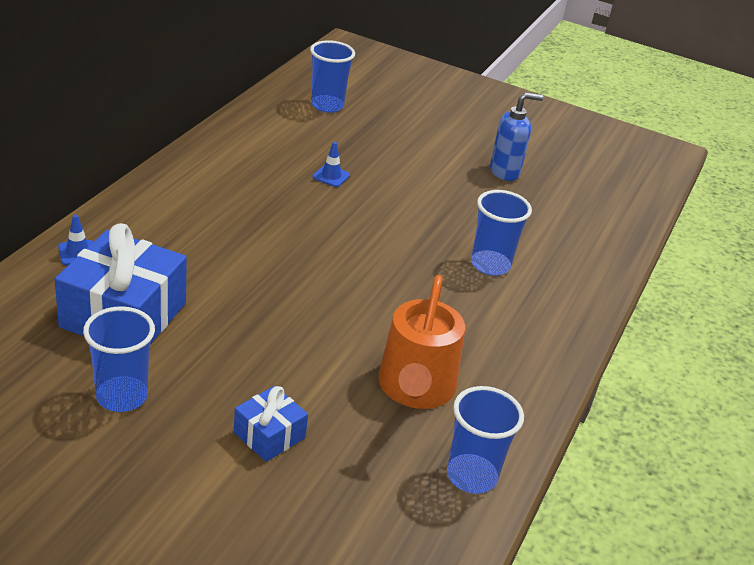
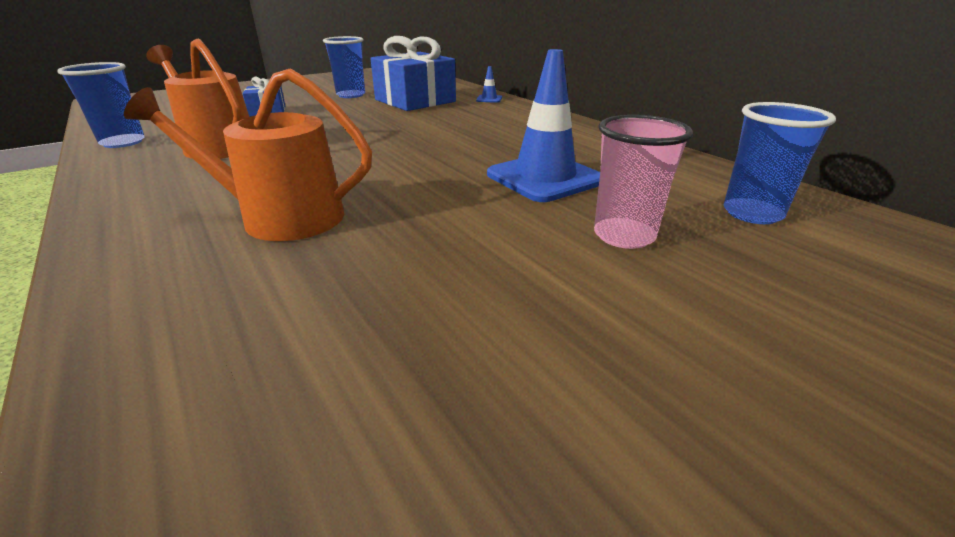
camera: 125 degrees right, 5 degrees down
(331, 176) = (544, 178): blue traffic cone -> blue traffic cone, size x2.37
(393, 142) = (624, 236): none -> pink cup
(490, 265) = (281, 217): blue cup -> orange watering can
(505, 172) = (478, 322): blue soap dispenser -> none

